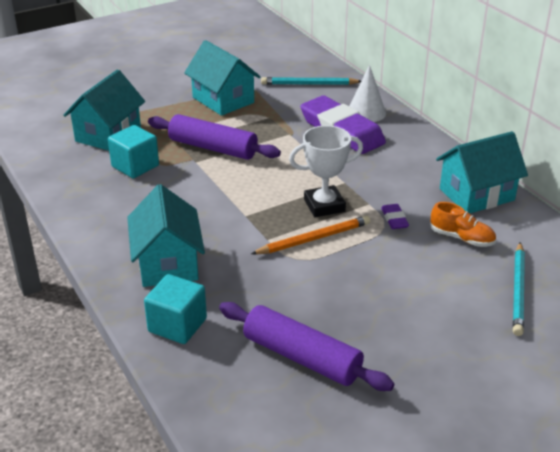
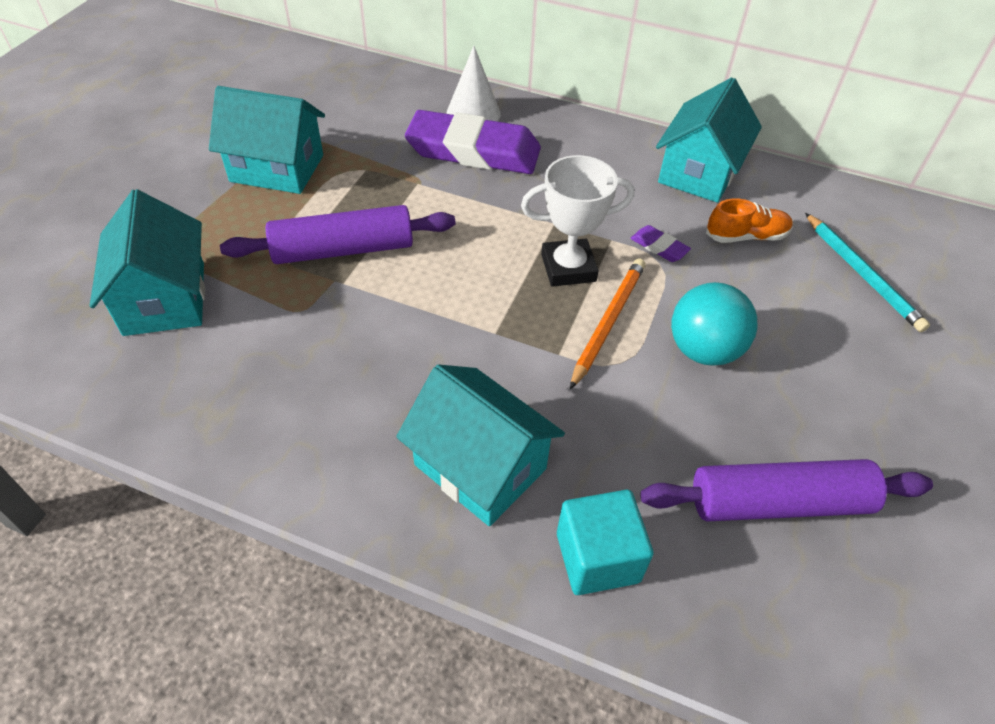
camera: 40 degrees left, 15 degrees up
(135, 166) = (264, 332): turquoise cube -> none
(309, 84) = (364, 99): turquoise pencil -> none
(324, 205) = (568, 268): white trophy -> white trophy turned 45 degrees clockwise
(353, 276) = (703, 350): none -> turquoise ball

